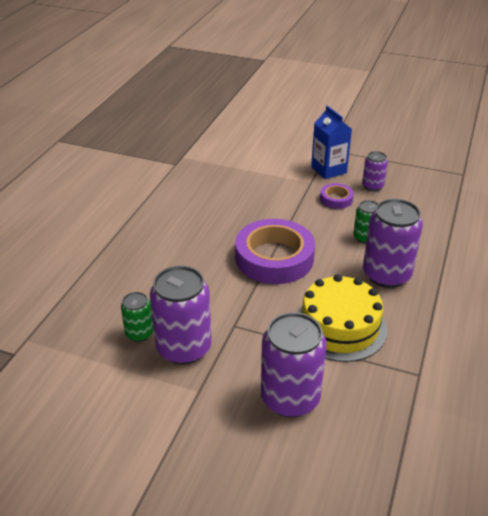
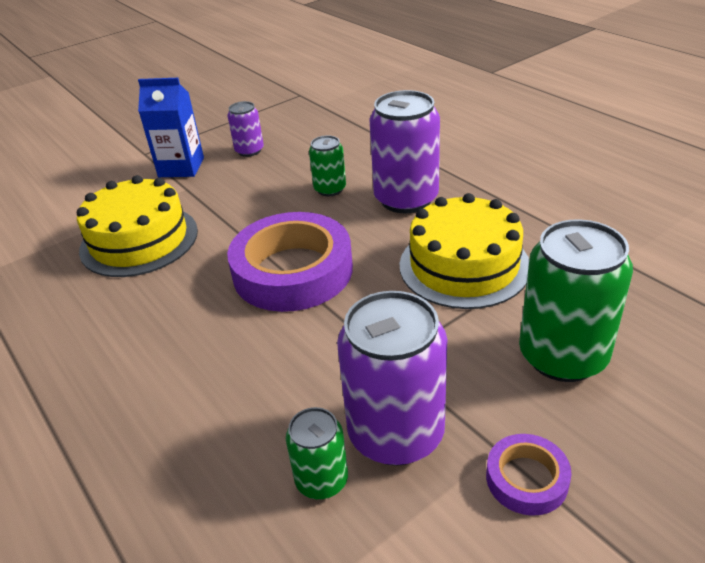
camera: 55 degrees left, 0 degrees up
(252, 191) = (139, 240): none -> yellow cake
(290, 398) = (562, 356): purple can -> green can
(336, 199) = (240, 182): purple tape -> purple tape (526, 479)

